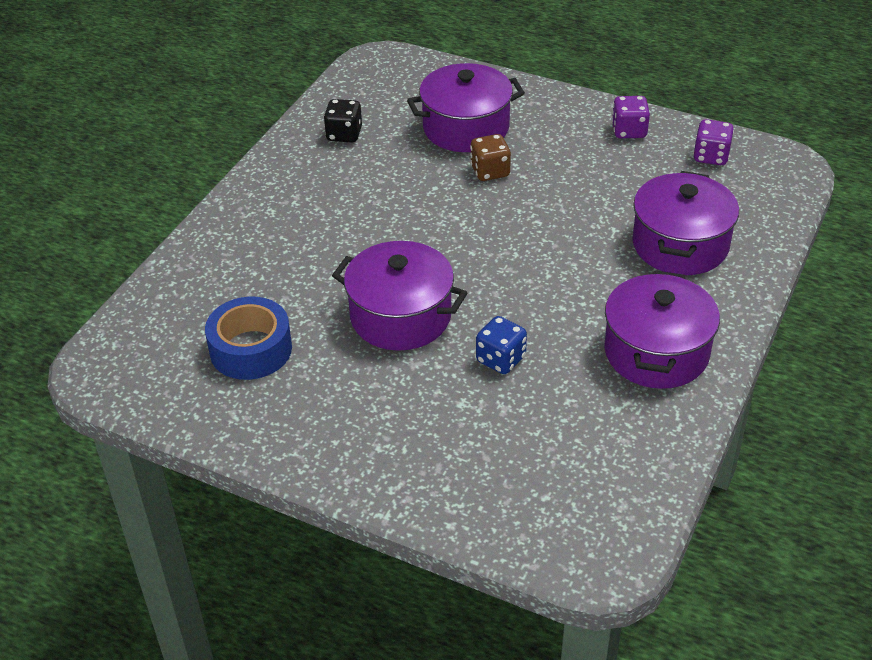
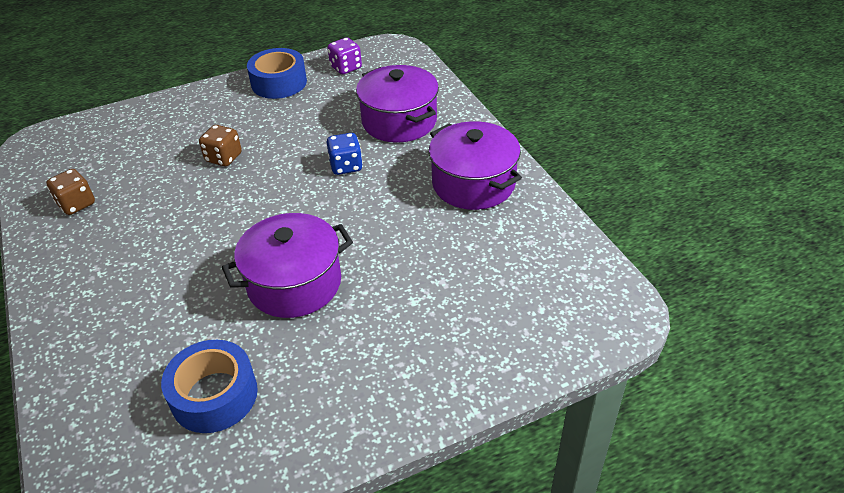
camera: 50 degrees left, 0 degrees up
(344, 134) = (76, 204): black dice -> brown dice
(466, 128) = (167, 144): purple pot -> none
(500, 359) = (397, 256): blue dice -> blue dice (346, 166)
(629, 131) = (279, 83): purple dice -> blue tape

